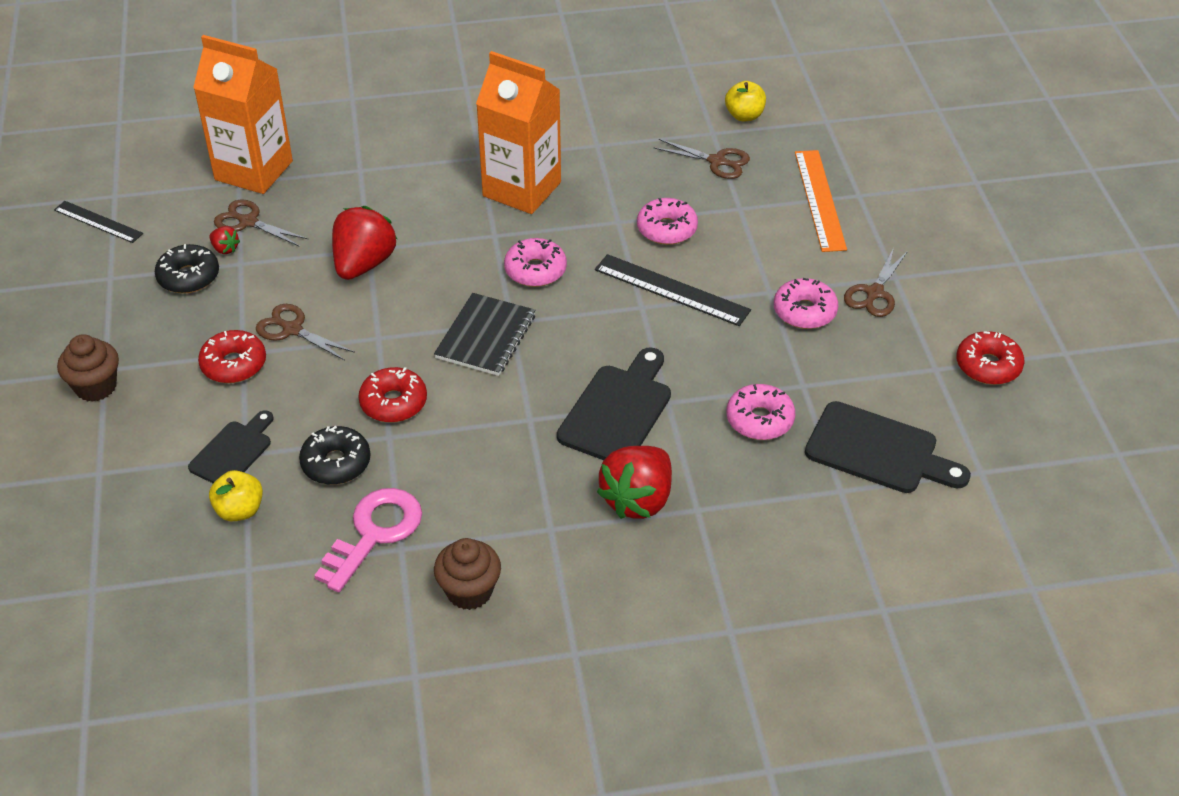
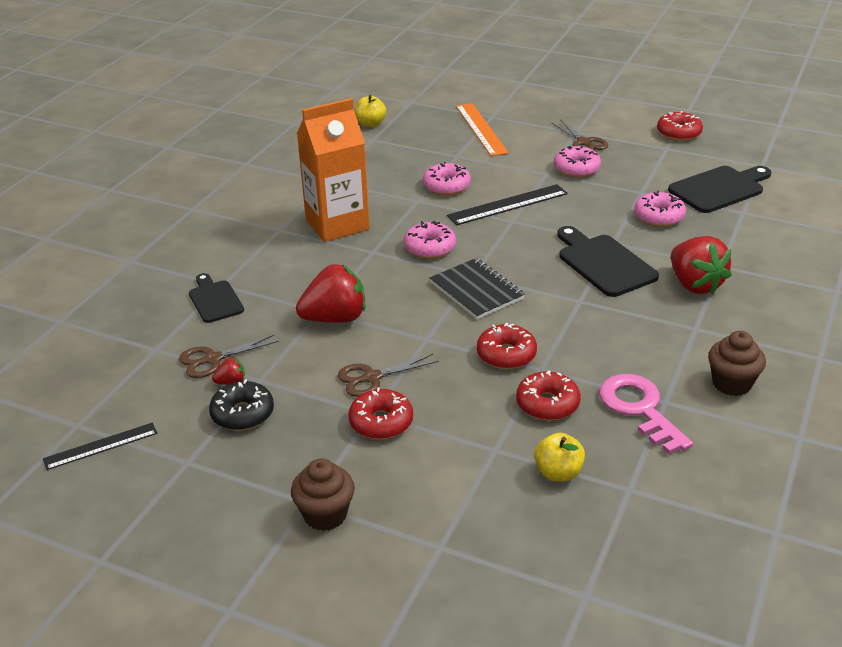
camera: 55 degrees left, 10 degrees down
(233, 451) = (486, 455): black cutting board -> black cutting board (215, 300)
(254, 170) = (151, 336): orange carton -> none
(336, 463) = (547, 404): black donut -> red donut
(364, 264) = (335, 318): red strawberry -> red strawberry turned 105 degrees clockwise
(717, 161) = (403, 147): brown scissors -> none
(820, 200) = (481, 129): orange ruler -> orange ruler turned 45 degrees clockwise

